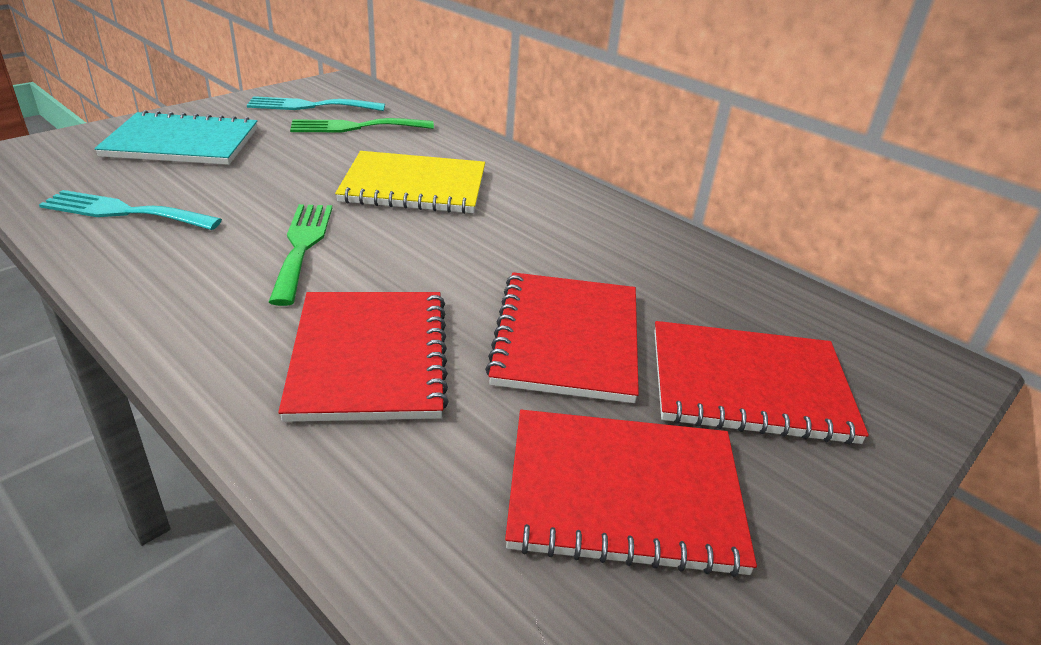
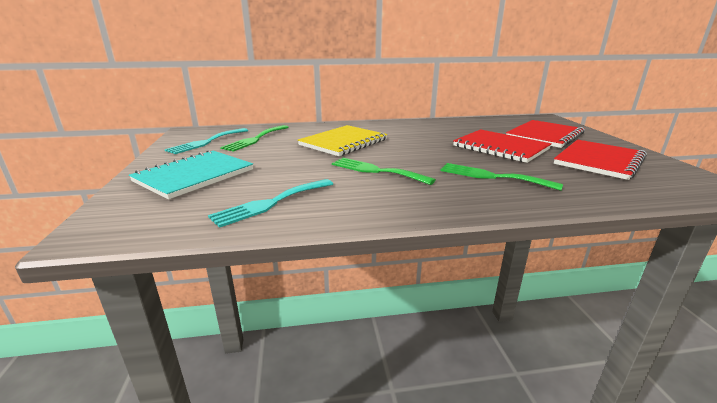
camera: 50 degrees left, 10 degrees down
(369, 357) = (492, 176): red notebook -> green fork

